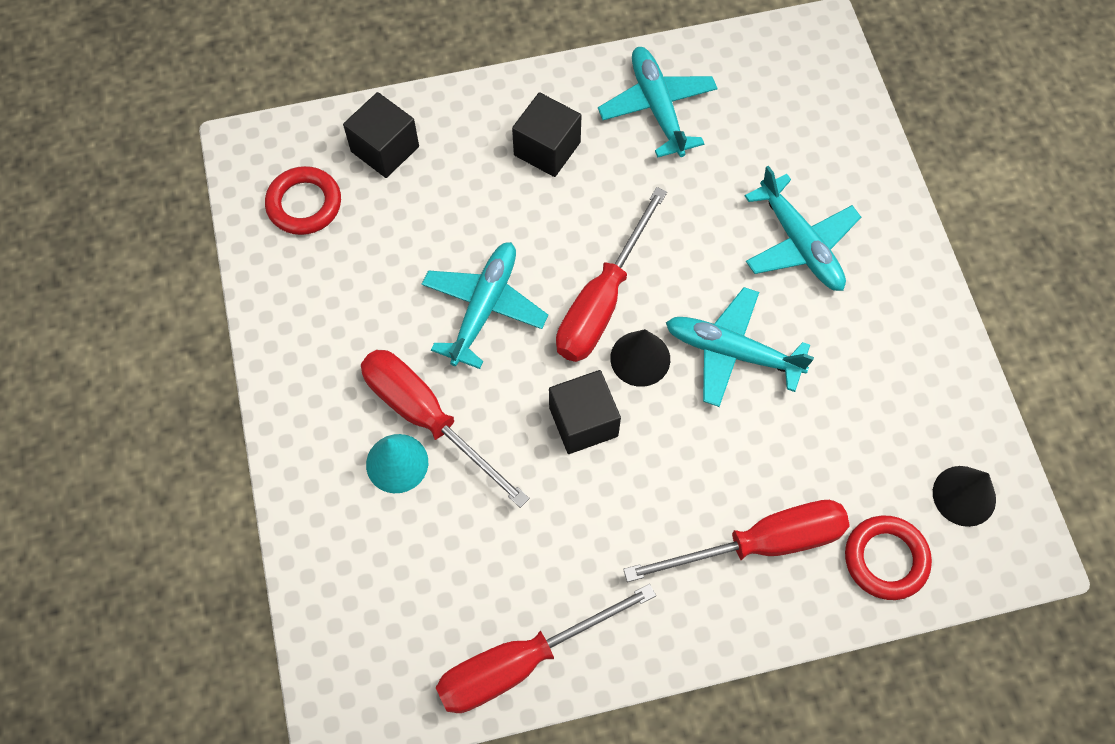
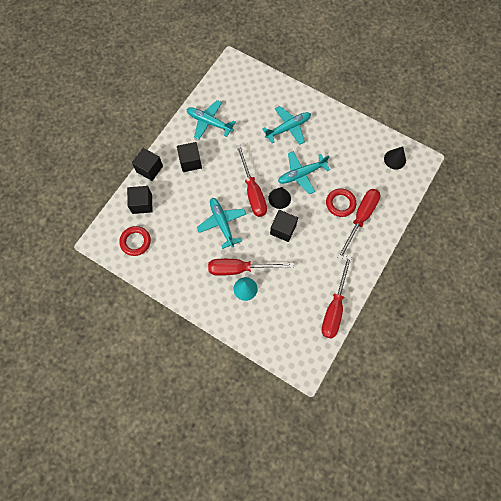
camera: 45 degrees left, 5 degrees up
(462, 100) = (149, 169): none -> black cube
(799, 243) = (288, 128): turquoise plane -> turquoise plane turned 45 degrees counterclockwise
(885, 559) = (393, 193): red ring -> red ring (340, 203)

